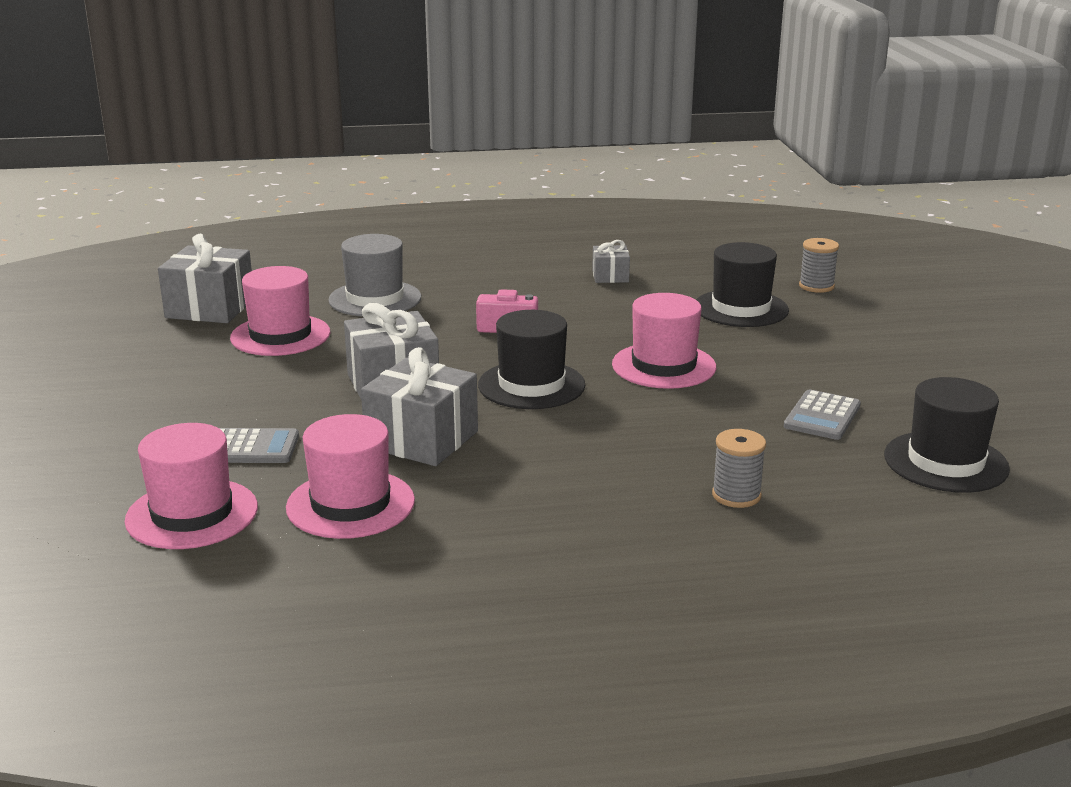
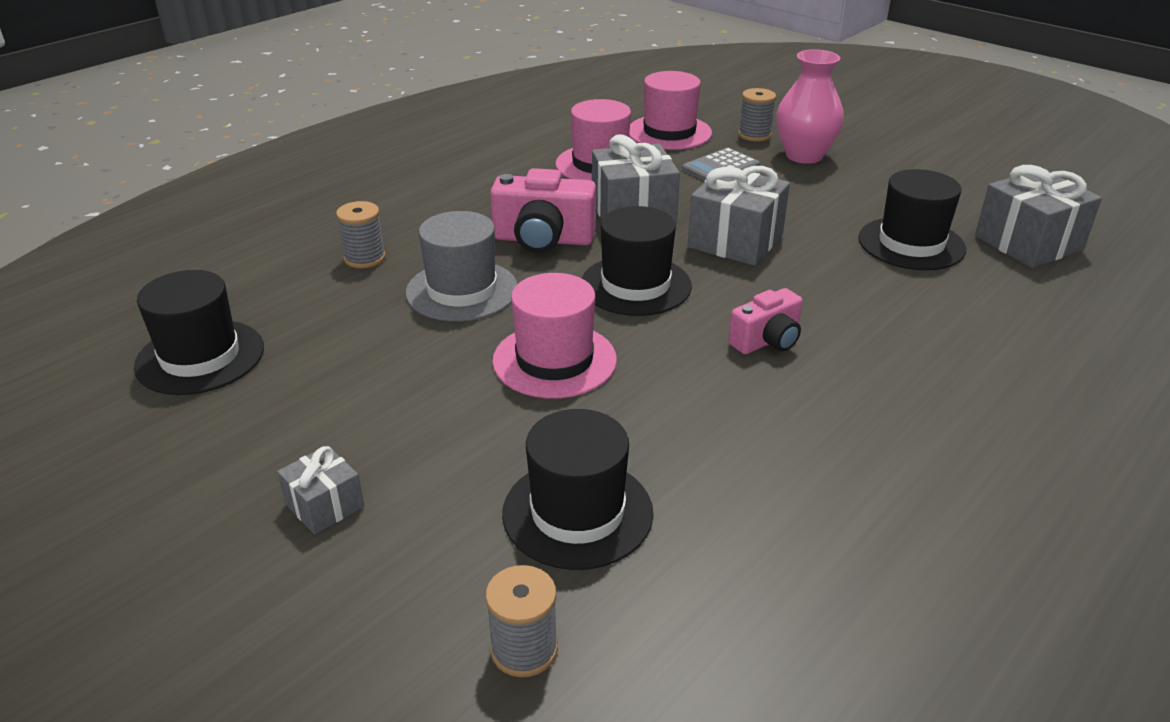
camera: 140 degrees right, 10 degrees up
(125, 469) = (754, 135): none -> grey spool
(150, 426) = (804, 155): none -> pink vase
(280, 335) = (911, 244): pink hat -> black hat
(375, 299) = (950, 319): grey hat -> grey hat (462, 291)
(546, 447) = (543, 240): none -> pink camera
(610, 276) = (819, 498): grey gift -> grey gift (324, 505)
(822, 416) = (345, 363): grey calculator -> none

